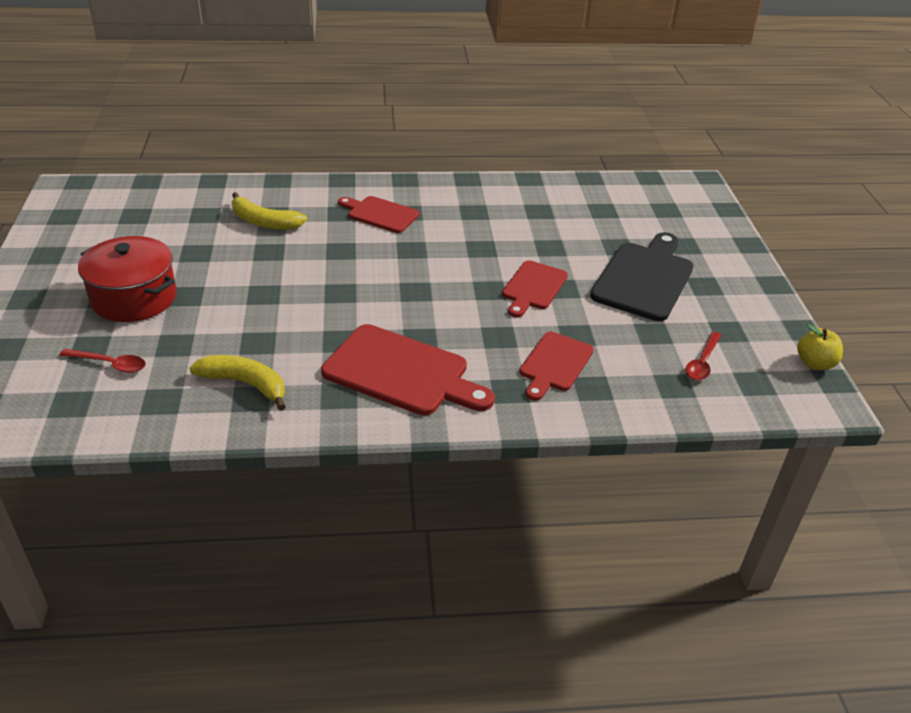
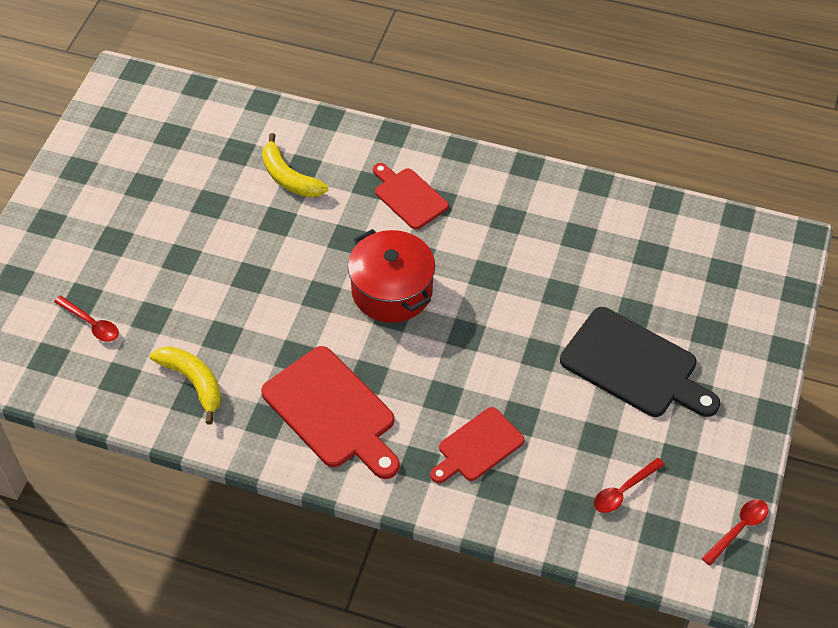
camera: 25 degrees right, 15 degrees up
(134, 298) = (136, 248): red pot -> red pot (392, 290)
(533, 287) = (511, 344): red cutting board -> none
(644, 278) = (634, 365): black cutting board -> black cutting board turned 75 degrees clockwise
(814, 363) = (739, 529): yellow apple -> red spoon

